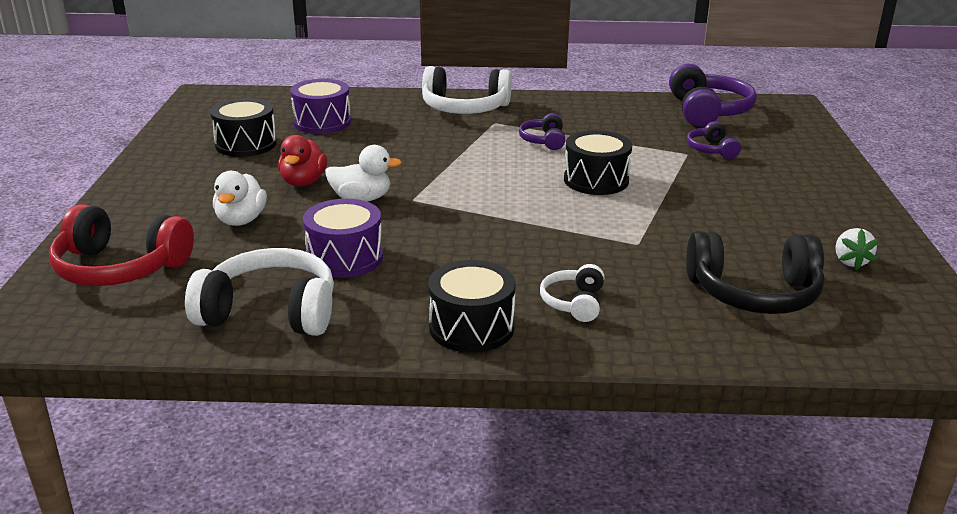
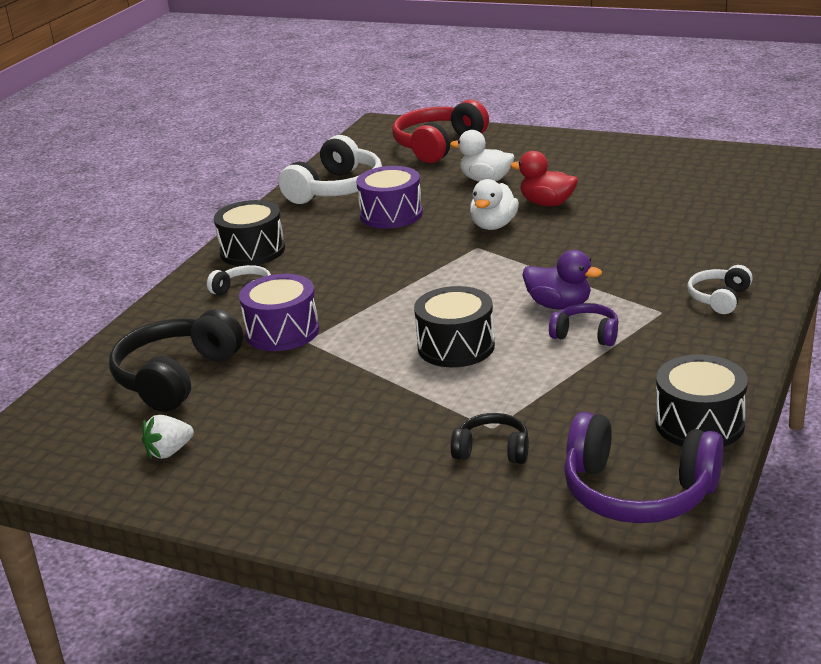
camera: 115 degrees right, 0 degrees up
(246, 144) = (654, 181): black drum -> black drum (699, 424)
(322, 122) = (702, 216): purple drum -> purple drum (282, 332)
(465, 108) = (719, 298): white headphones -> white headphones, size x0.53
(505, 154) = (559, 305): none -> purple duck
(711, 150) = (492, 450): purple headphones -> black headphones
(850, 261) = (169, 452): white strawberry -> white strawberry turned 60 degrees counterclockwise

